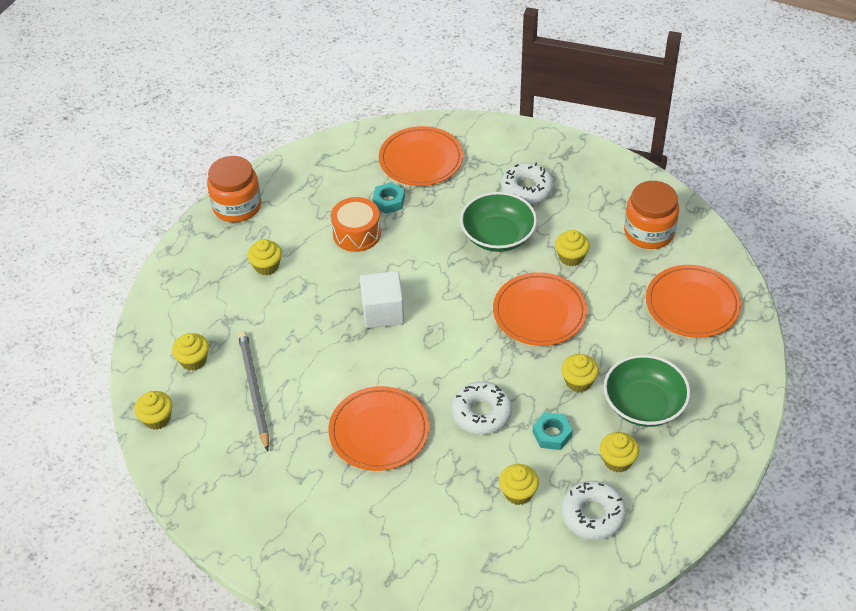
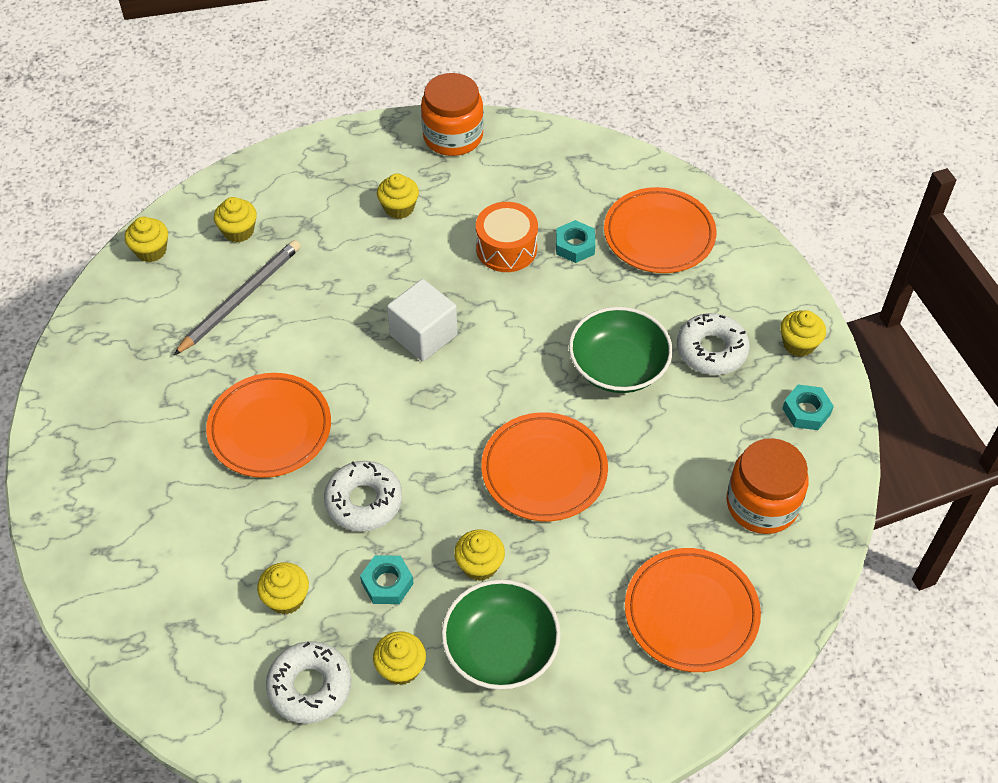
camera: 50 degrees right, 5 degrees up
(571, 257) = (651, 451): yellow cupcake -> yellow cupcake (798, 344)
(605, 176) = (806, 411): none -> turquoise nut

